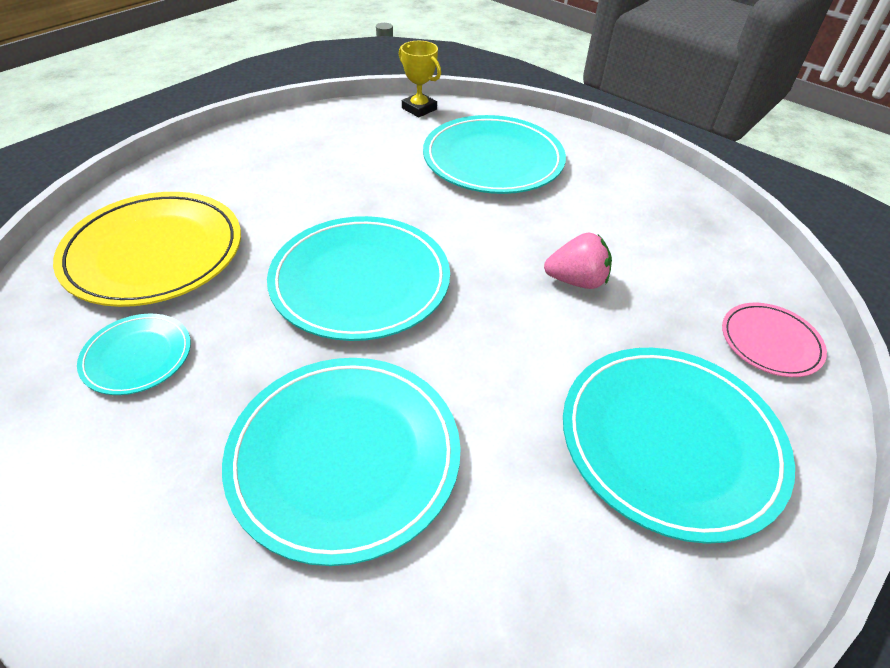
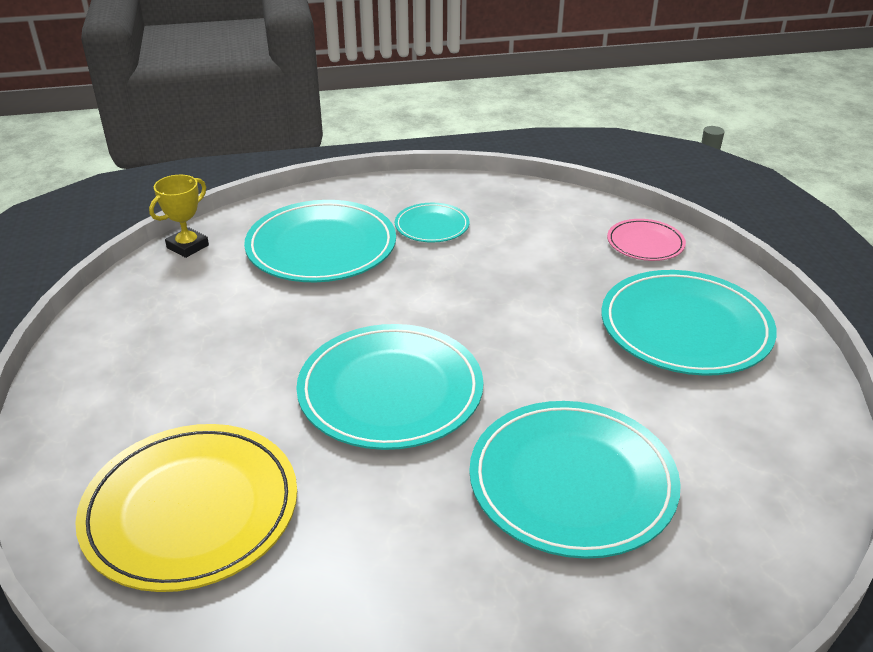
camera: 50 degrees left, 10 degrees down
(137, 356) = (338, 571): turquoise plate -> turquoise plate (432, 226)
(419, 109) = (187, 246): yellow trophy -> yellow trophy turned 45 degrees counterclockwise
(576, 281) = (510, 285): pink strawberry -> none

